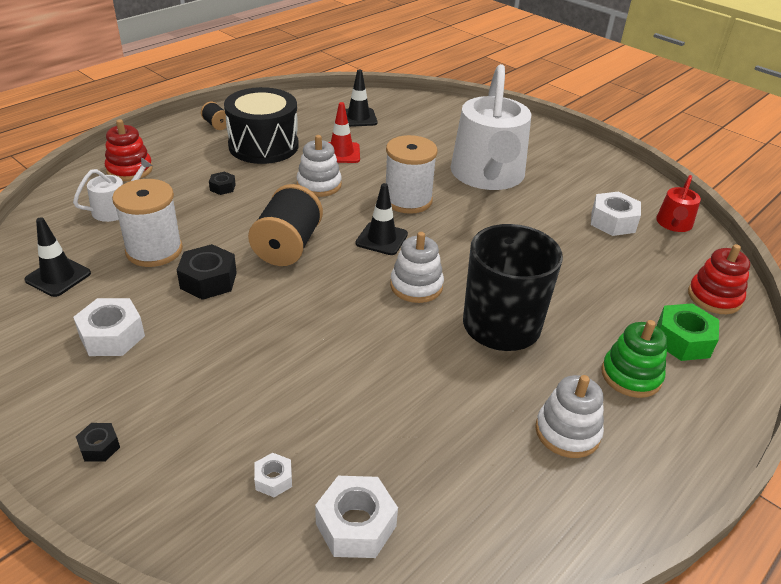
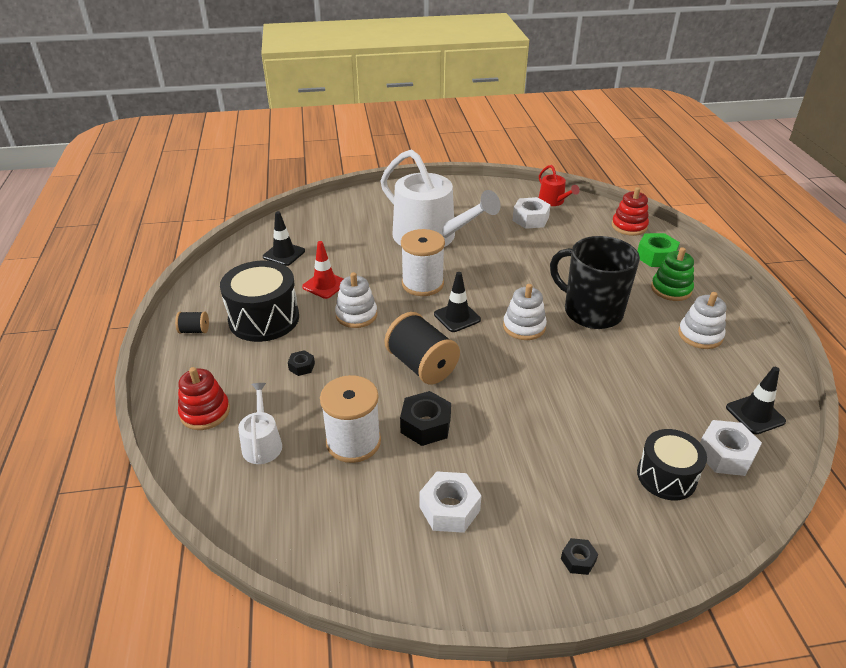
camera: 50 degrees left, 0 degrees up
(58, 277) = (333, 518): black traffic cone -> black traffic cone (755, 414)
(273, 479) = (666, 476): white nut -> black drum

